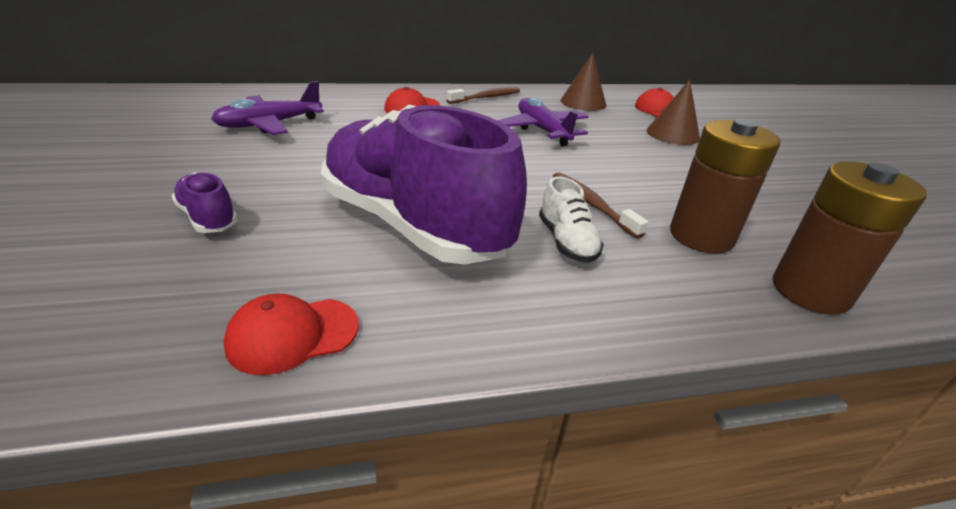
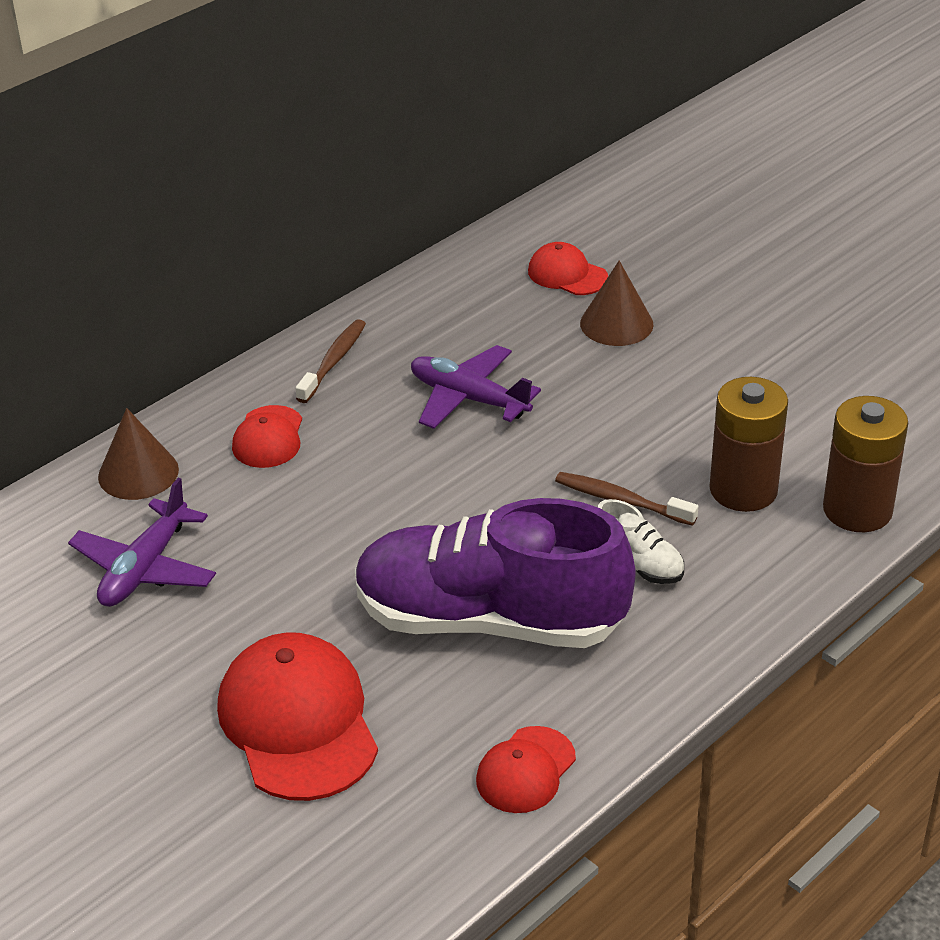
camera: 30 degrees left, 5 degrees up
(208, 218) = (298, 722): purple shoe -> red cap
(583, 102) = (463, 305): brown cone -> brown cone (138, 473)

